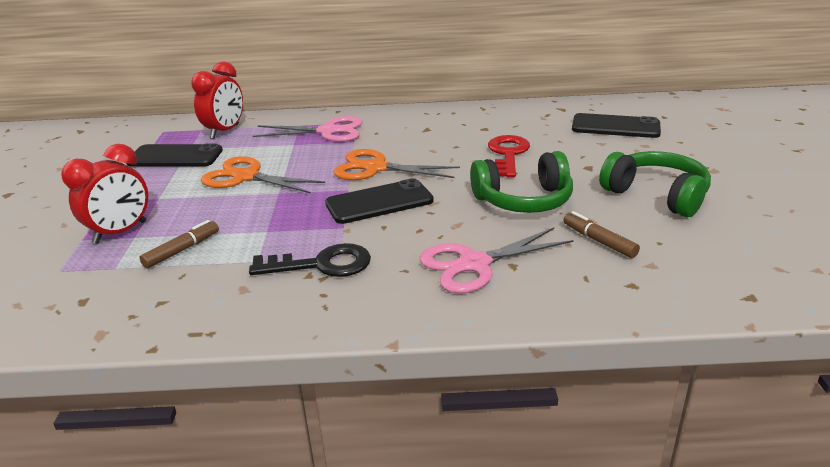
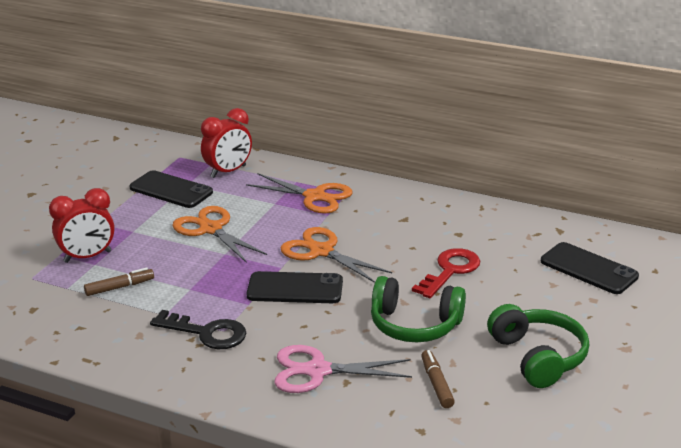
camera: 25 degrees right, 0 degrees up
(328, 131) = (315, 196): pink scissors -> orange scissors

